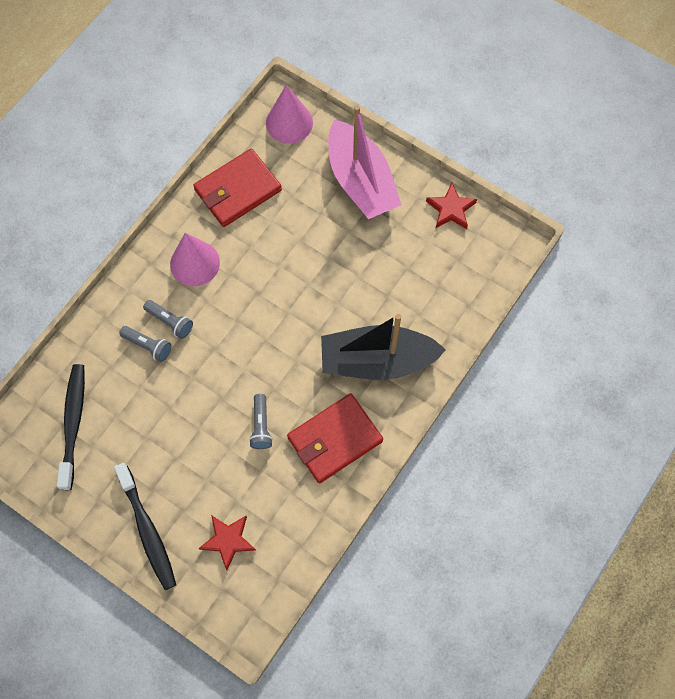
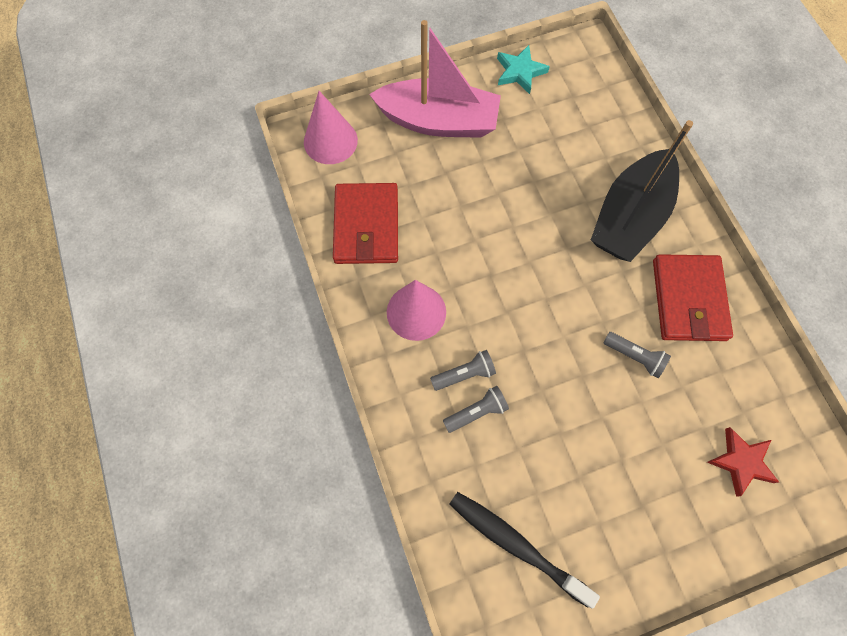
camera: 55 degrees left, 0 degrees up
(147, 531) = (686, 538): black toothbrush -> none
(451, 209) = (520, 72): red star -> turquoise star

